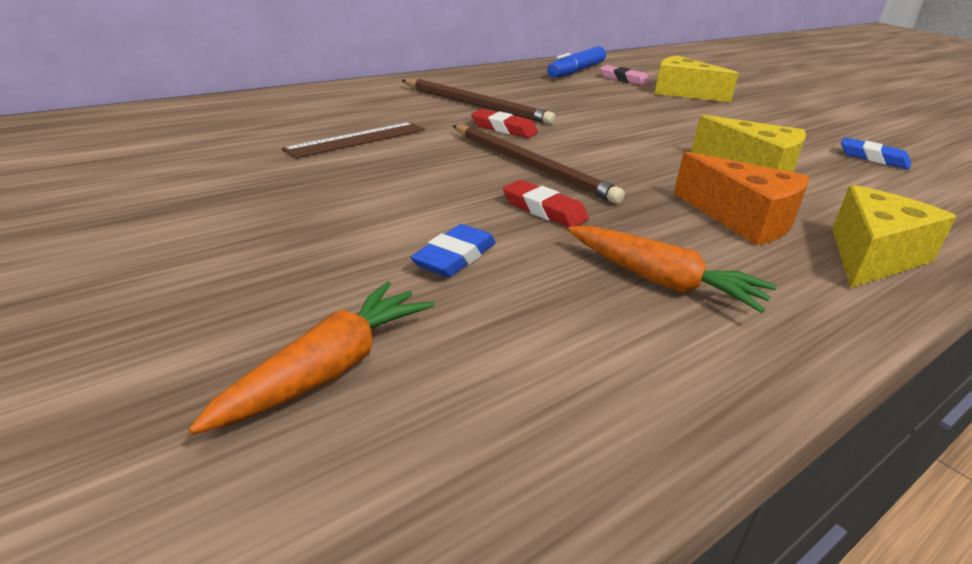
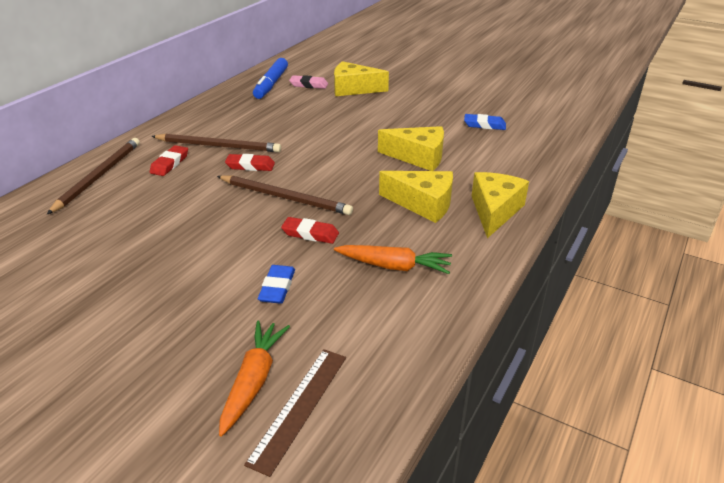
camera: 20 degrees left, 5 degrees up
(316, 100) = (99, 176): none -> brown pencil
(357, 139) = (157, 208): brown ruler -> brown ruler (299, 407)
(405, 107) = (169, 164): none -> red eraser
(743, 219) = (423, 204): orange cheese -> yellow cheese

